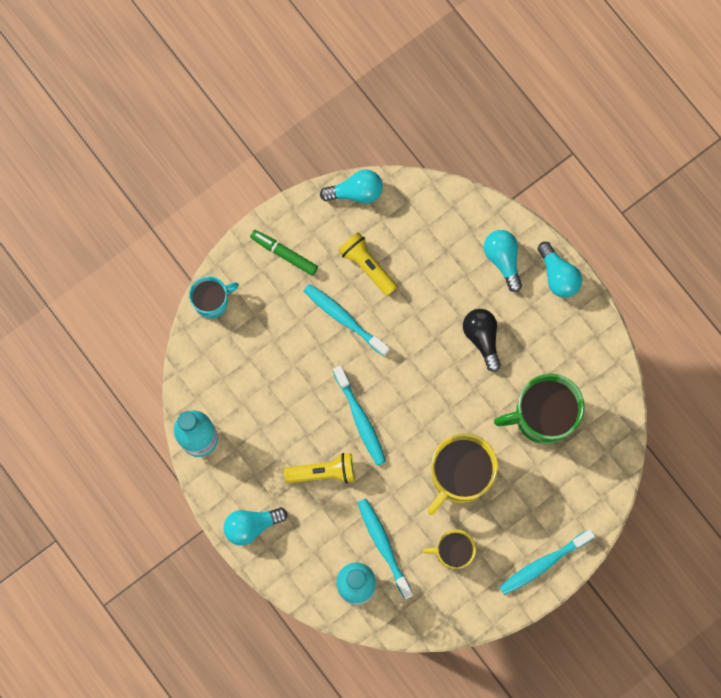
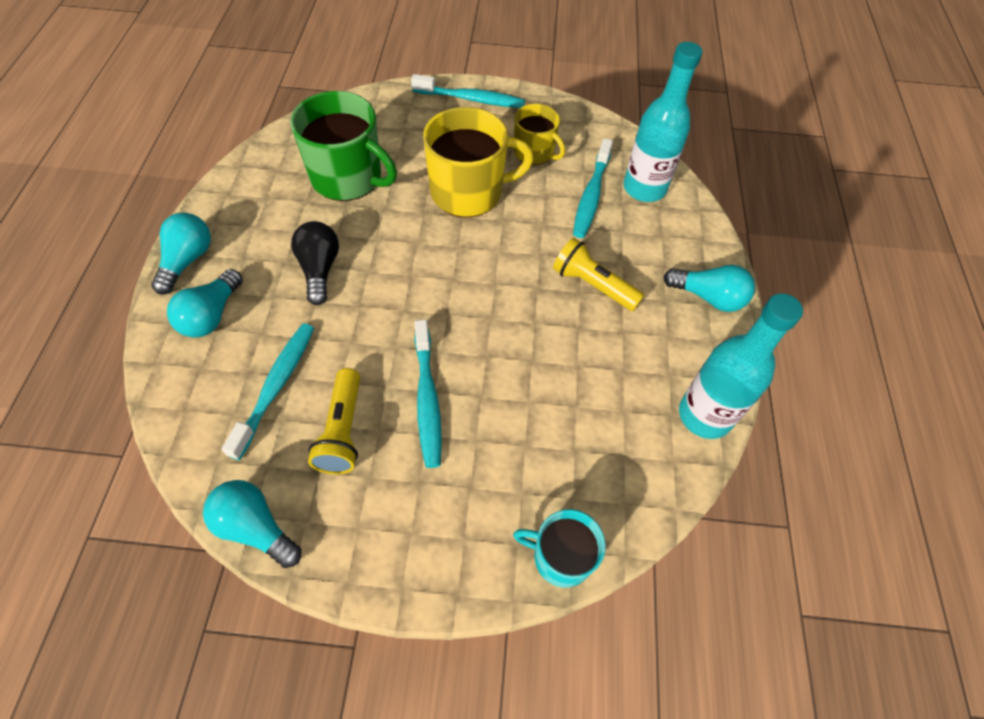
camera: 140 degrees left, 20 degrees down
(284, 254) = (417, 533): green marker -> none
(360, 419) = (511, 298): turquoise toothbrush -> turquoise toothbrush (276, 386)
(482, 338) = (319, 269): black light bulb -> black light bulb turned 150 degrees clockwise

